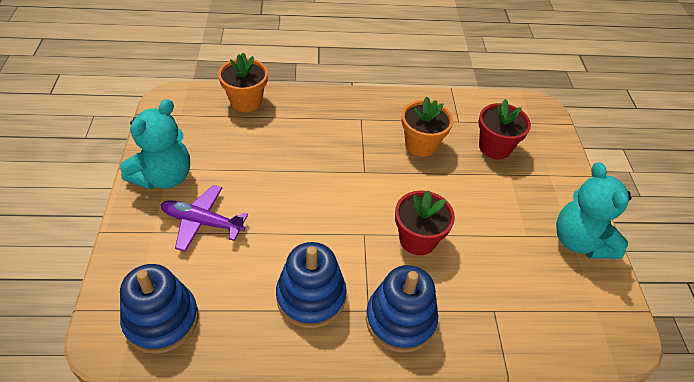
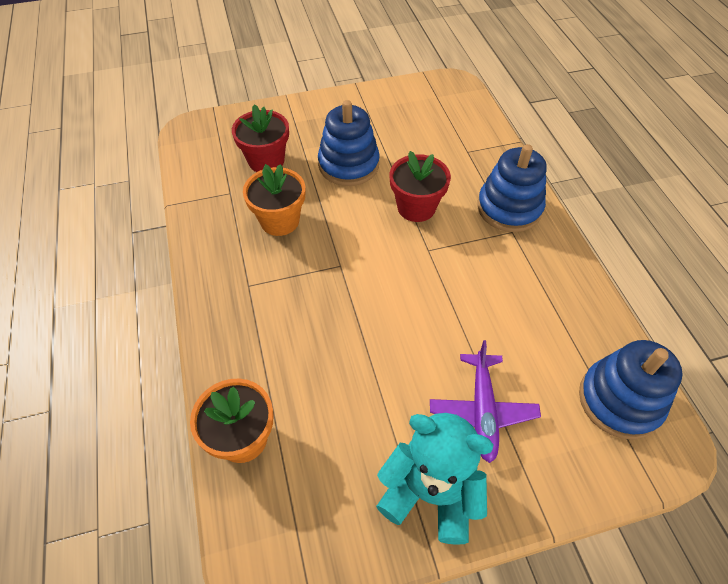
camera: 100 degrees left, 5 degrees up
(311, 297) = (522, 277): blue stacking toy -> blue stacking toy (348, 165)
(579, 241) = (370, 104): turquoise teddy bear -> none

